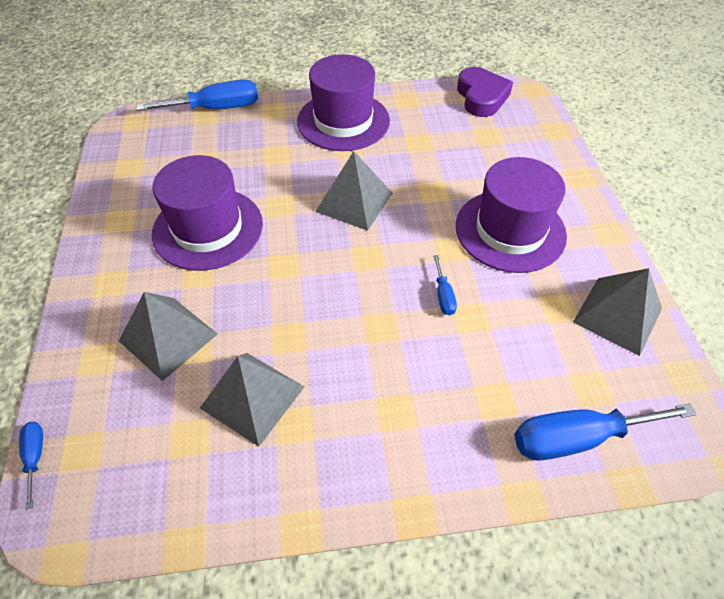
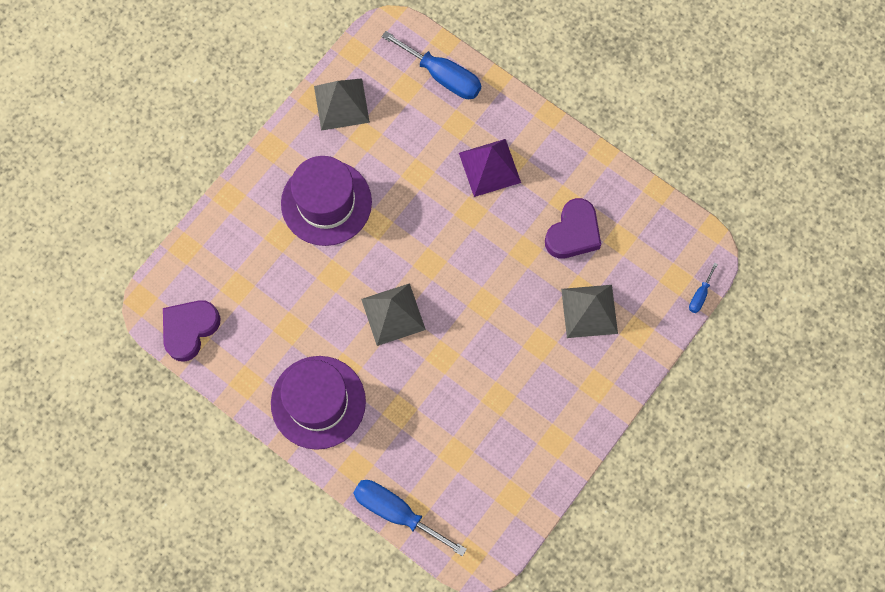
camera: 135 degrees left, 20 degrees up
(208, 228) = (504, 378): purple hat -> none
(252, 397) = (573, 233): grey pyramid -> purple heart
(412, 385) = (489, 167): none -> purple pyramid
(443, 295) = (416, 199): blue screwdriver -> none

